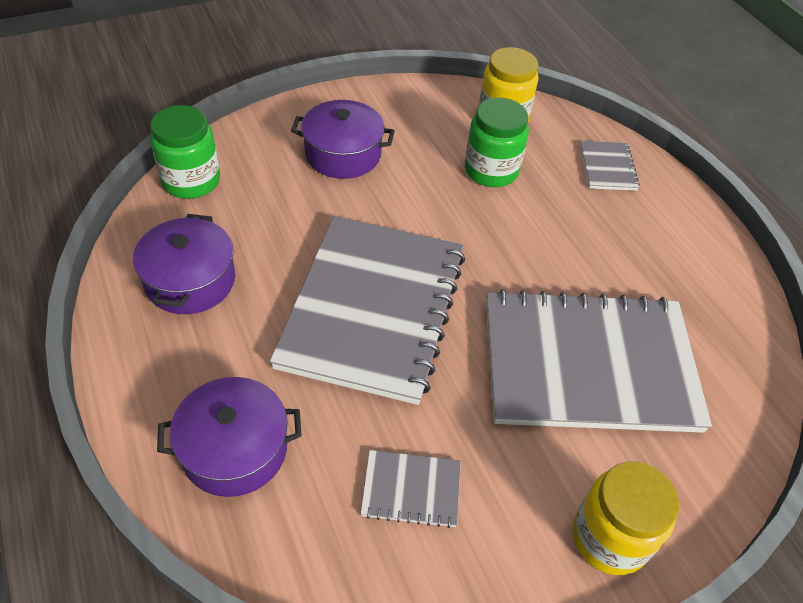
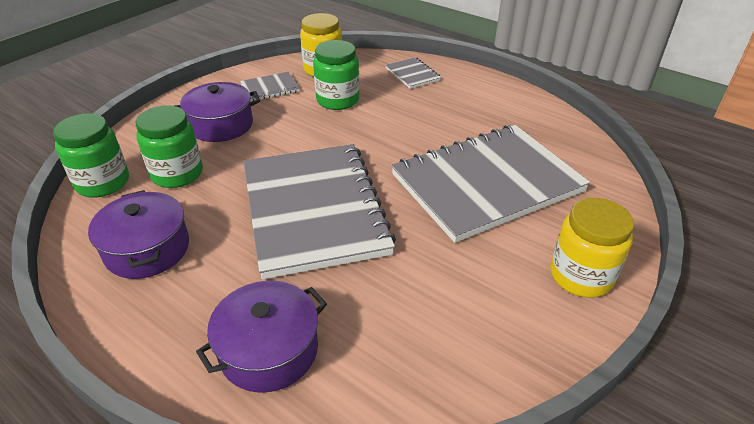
camera: 25 degrees left, 10 degrees down
(265, 200) = (177, 174): none -> green jar
(411, 490) = (428, 311): grey notebook -> grey notebook (270, 88)

